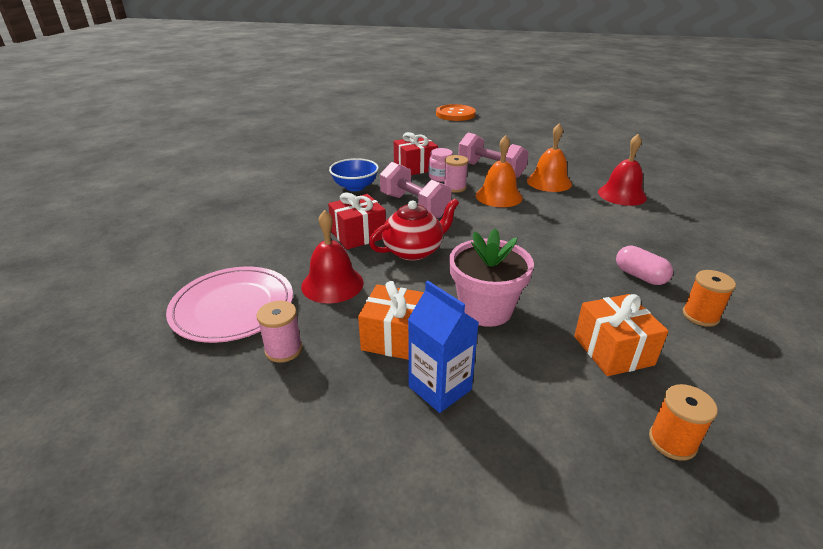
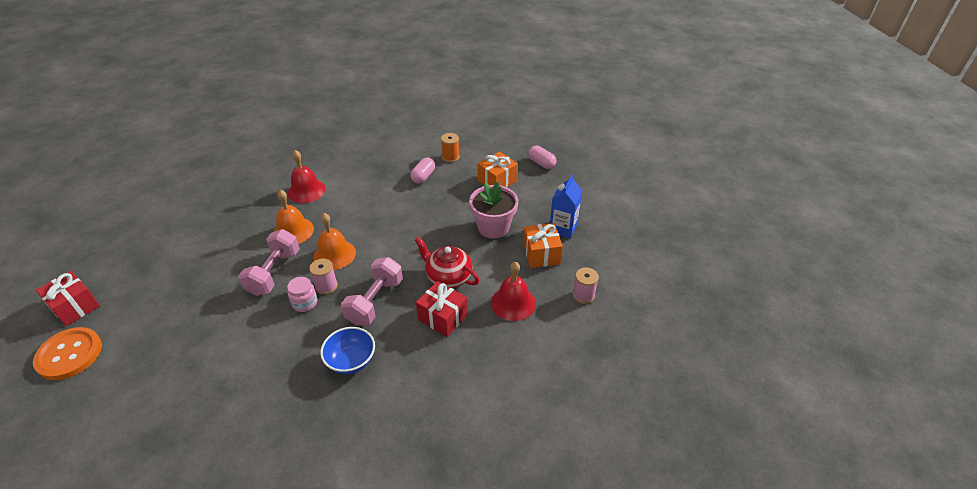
camera: 115 degrees left, 10 degrees up
(233, 307) = (569, 342): pink plate -> none
(415, 167) = (284, 331): red gift -> red gift (75, 307)
(672, 441) = (541, 163): orange spool -> pink capsule

